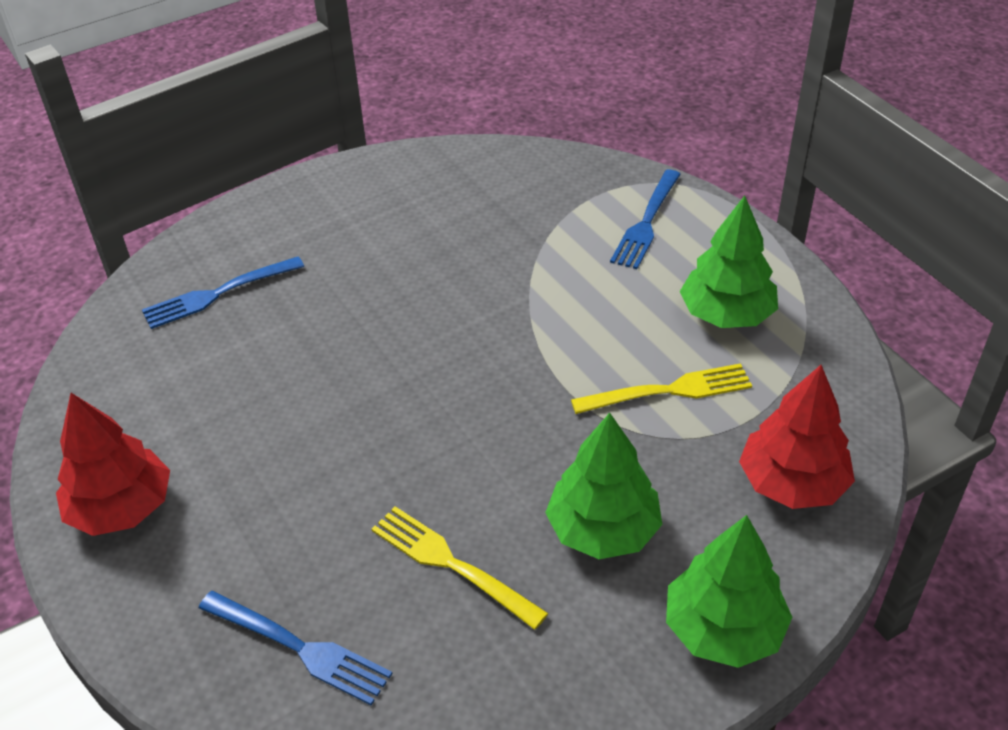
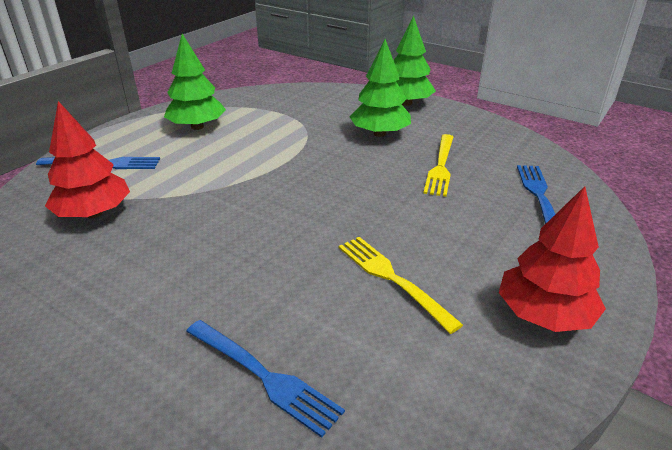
camera: 115 degrees left, 10 degrees down
(668, 391) = (270, 133): yellow fork -> yellow fork (392, 279)
(792, 483) = (314, 99): red tree -> red tree (94, 213)

